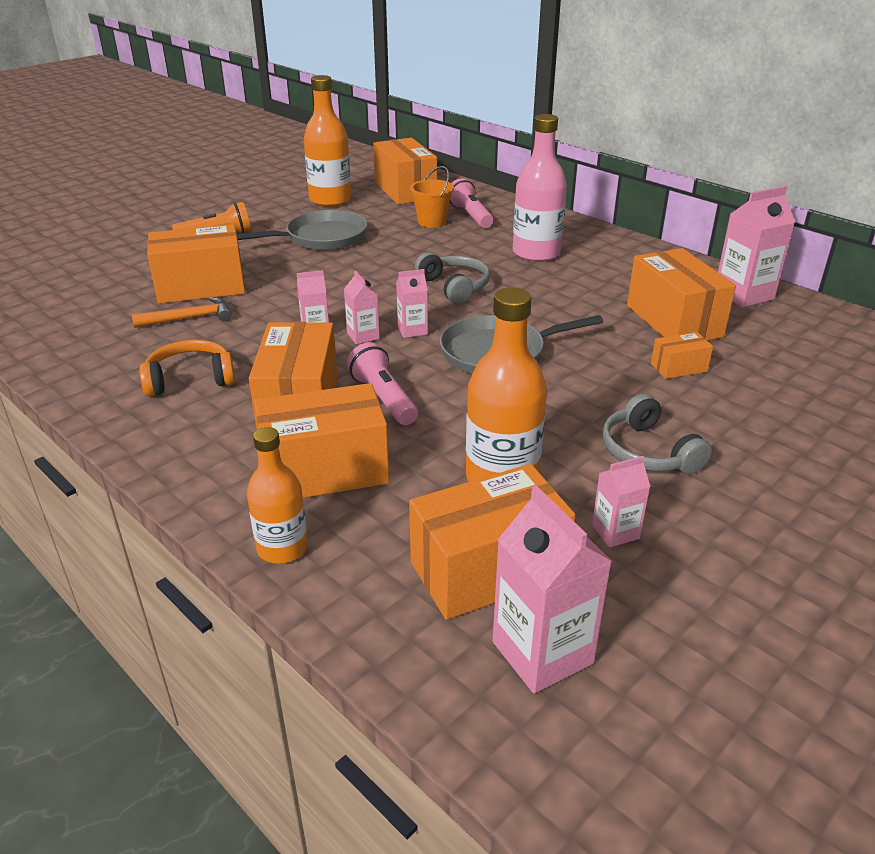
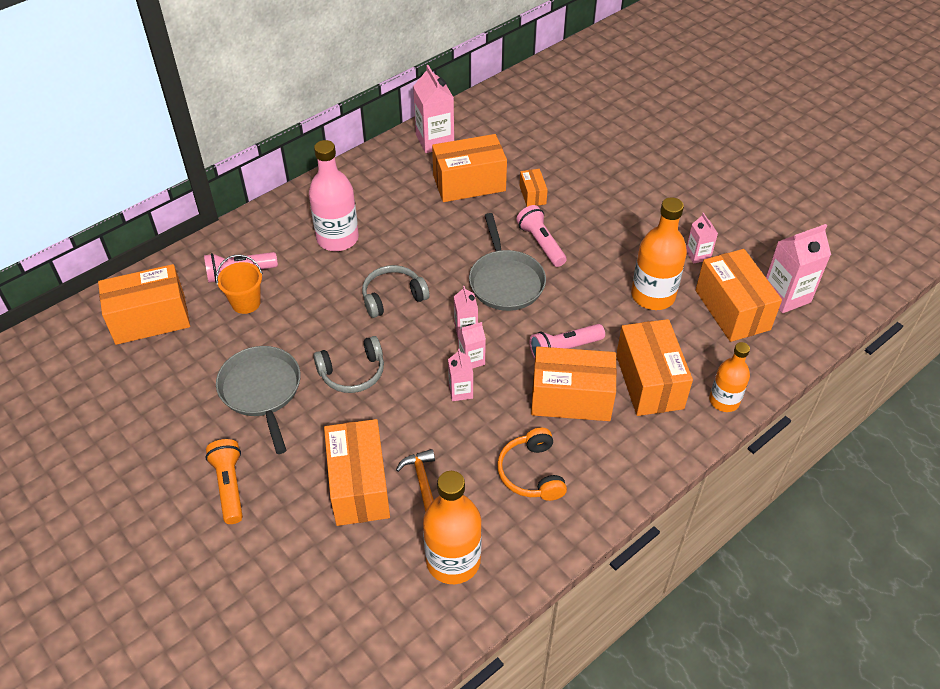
camera: 85 degrees left, 15 degrees up
(330, 200) = (155, 385): orange bottle -> orange bottle (453, 561)
(580, 377) = (541, 243): none -> pink flashlight
(648, 452) = (626, 228): grey headphones -> grey headphones (352, 372)

